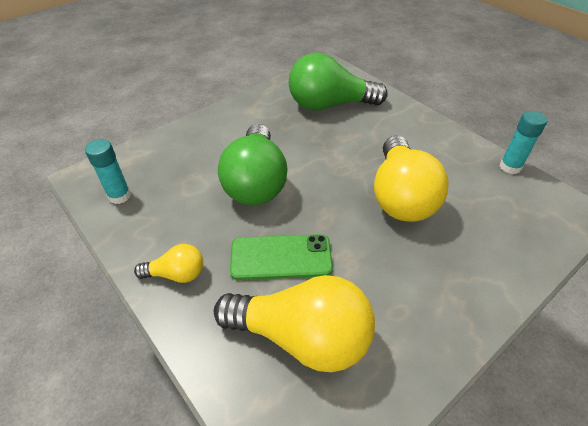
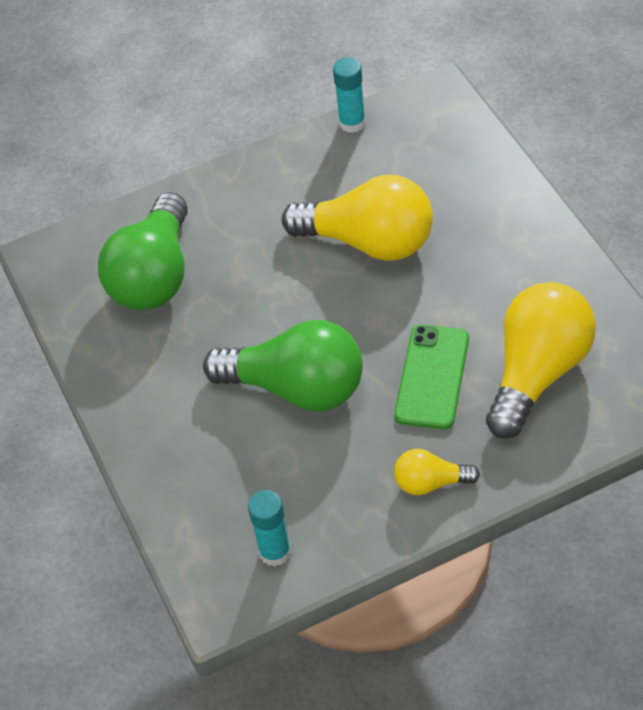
camera: 70 degrees left, 5 degrees up
(177, 274) = (430, 483): yellow light bulb -> yellow light bulb turned 105 degrees counterclockwise

